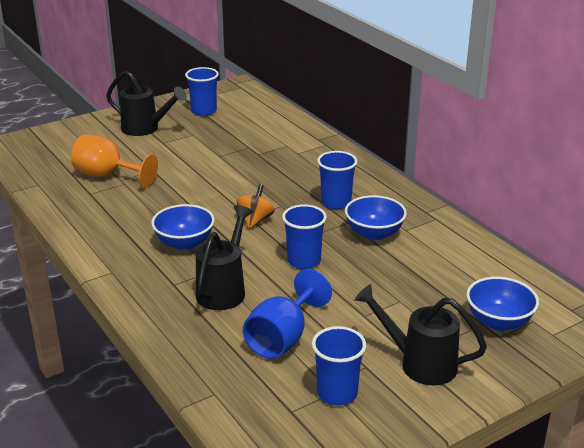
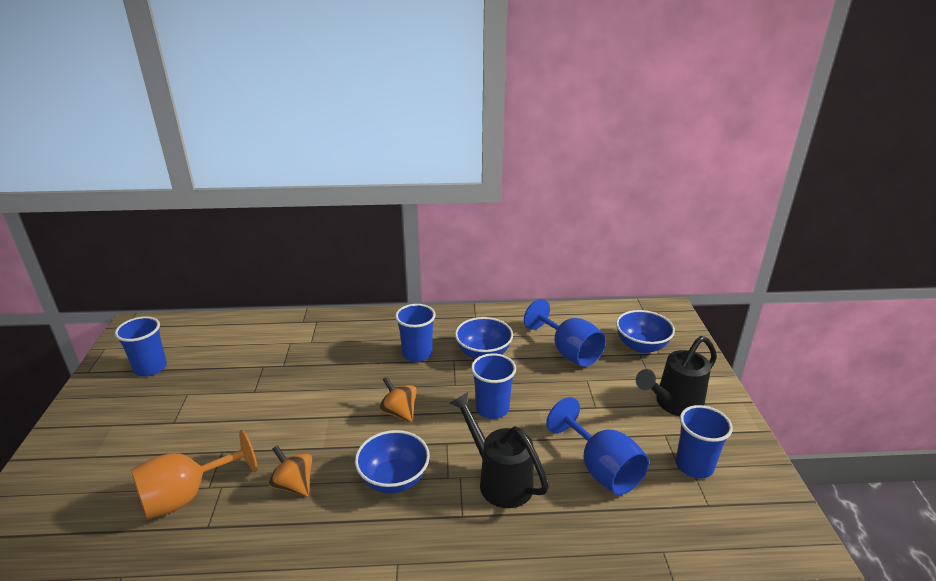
camera: 60 degrees left, 0 degrees up
(145, 129) = (124, 425): black watering can -> none
(146, 207) = (294, 485): none -> orange spinning top
(432, 279) = (569, 352): none -> blue goblet

